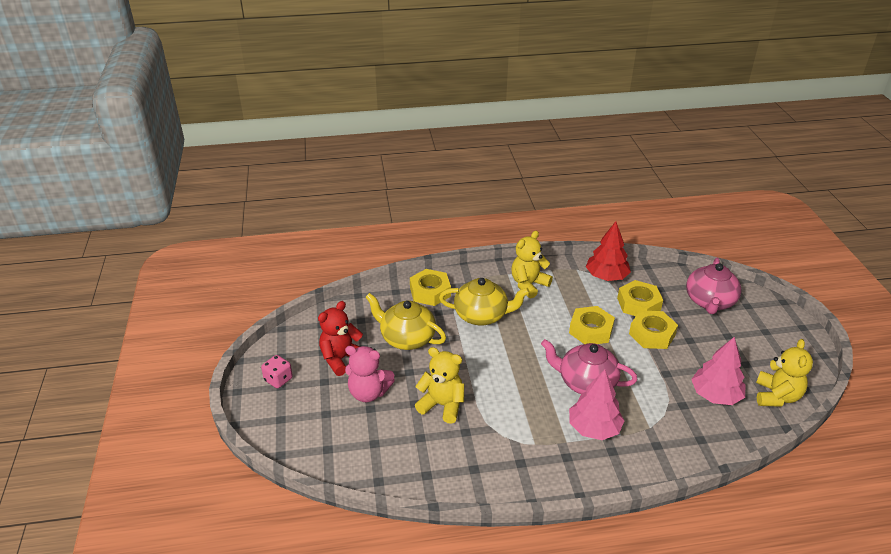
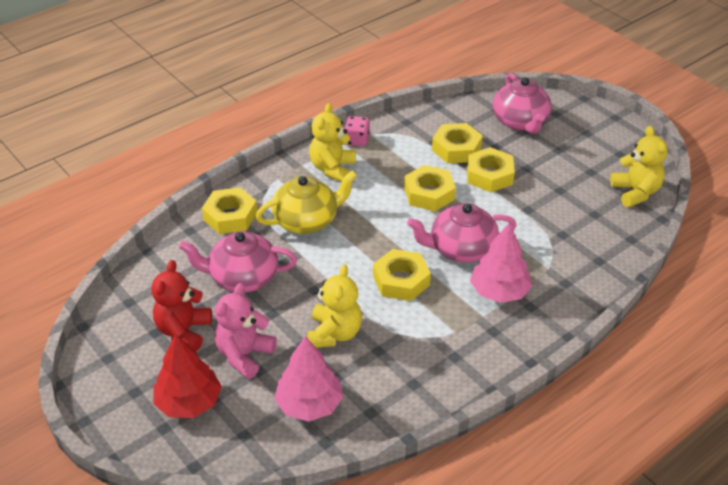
camera: 30 degrees left, 5 degrees up
(278, 379) = (126, 385): pink dice -> pink dice (357, 140)
(368, 393) = (244, 355): pink teddy bear -> pink teddy bear turned 135 degrees clockwise
(406, 338) = (242, 278): yellow teapot -> pink teapot
(442, 405) = (334, 333): yellow teddy bear -> yellow teddy bear turned 105 degrees clockwise
(520, 387) = (401, 280): none -> yellow nut
(606, 276) = (406, 131): red tree -> red tree (189, 402)
(715, 395) = (584, 213): pink tree -> pink tree (309, 404)

